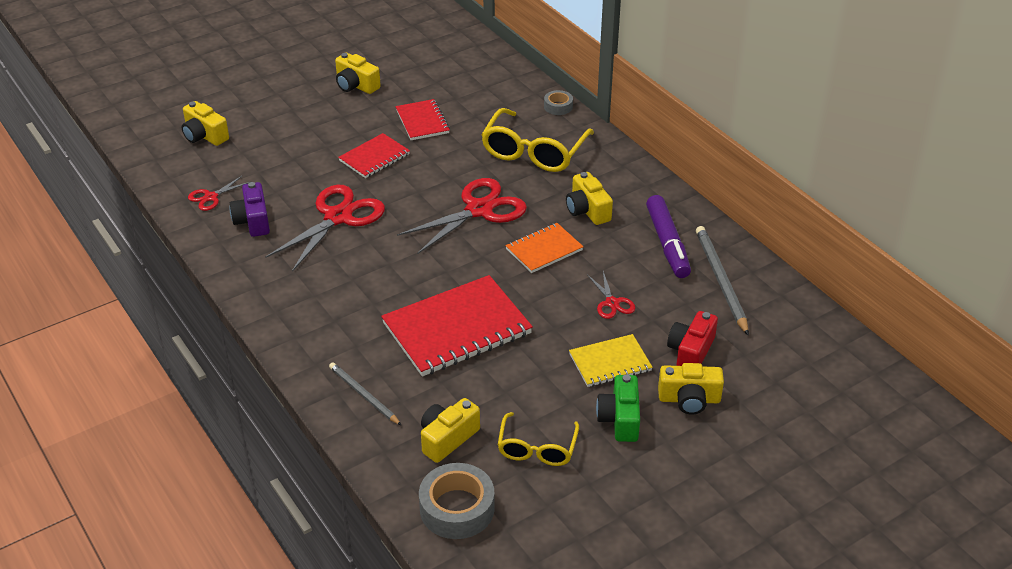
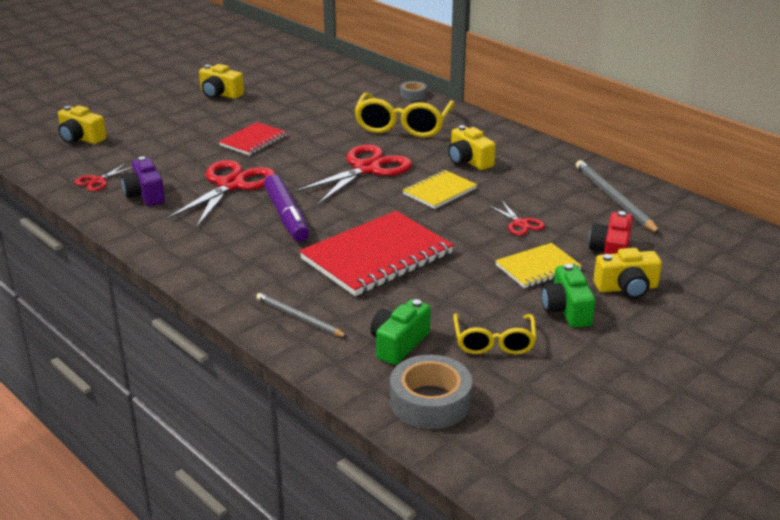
camera: 10 degrees left, 10 degrees down
(422, 121) = (291, 113): red notebook -> none
(447, 438) = (398, 344): yellow camera -> green camera
(544, 250) = (439, 191): orange notebook -> yellow notebook
(667, 244) = (553, 177): purple marker -> purple marker (286, 216)

